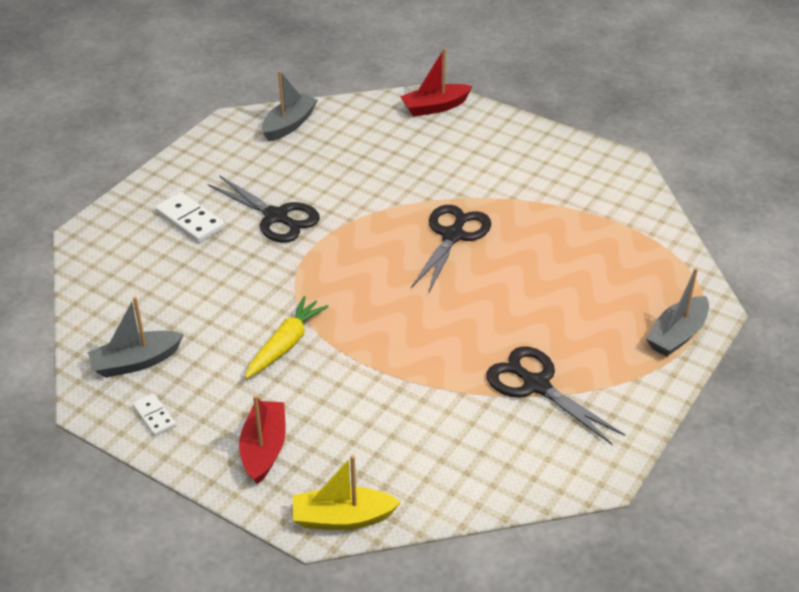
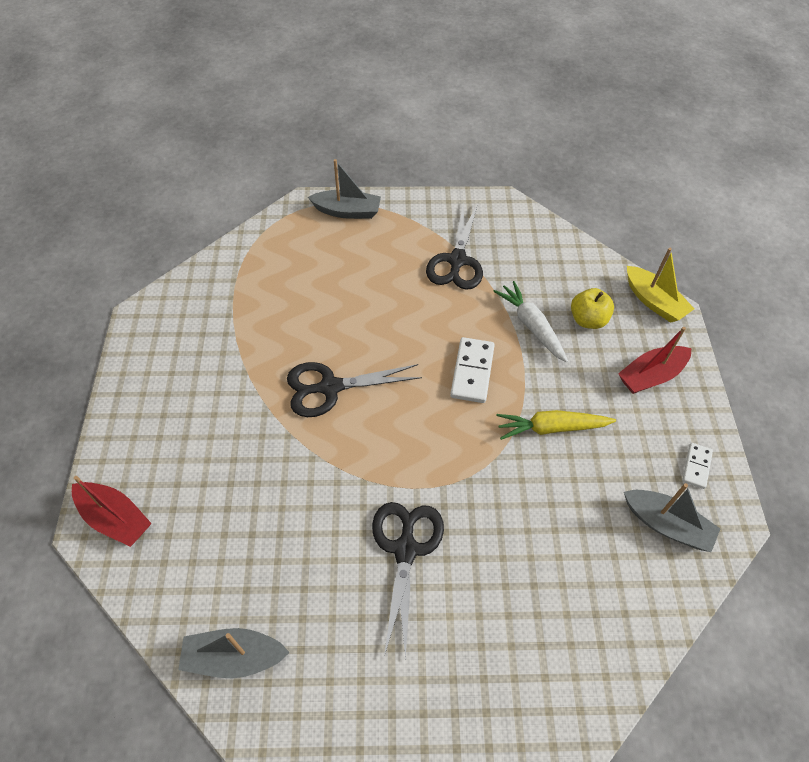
camera: 125 degrees left, 15 degrees up
(190, 220) = (471, 632): white domino -> white domino (472, 372)
(370, 444) = (588, 320): none -> yellow apple
(403, 395) = (531, 325): none -> white carrot

